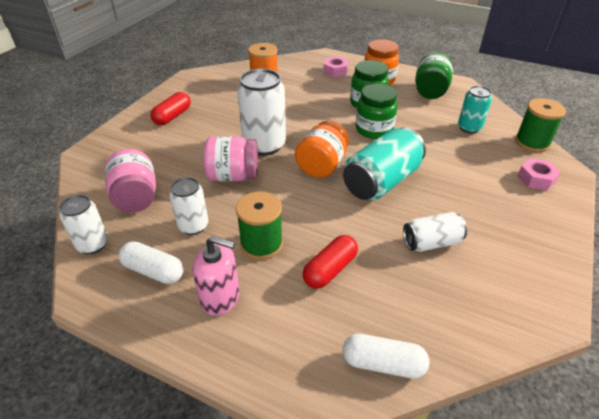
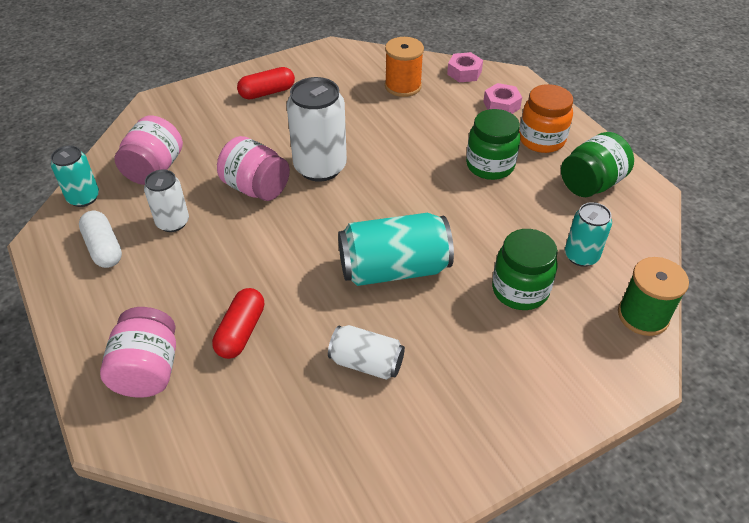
camera: 35 degrees right, 5 degrees up
(92, 244) = (83, 198): white can -> turquoise can
(220, 297) = (129, 302): pink soap dispenser -> none
(261, 244) = (210, 272): green spool -> none
(292, 336) = (148, 370): none -> pink jar
(322, 166) = (352, 219): orange jar -> none
(330, 269) = (241, 331): red capsule -> red capsule turned 60 degrees counterclockwise
(374, 129) = (458, 203): green jar -> green jar (520, 290)
(383, 364) = (191, 442): white capsule -> none
(536, 179) = (583, 362): pink nut -> pink nut (464, 72)

